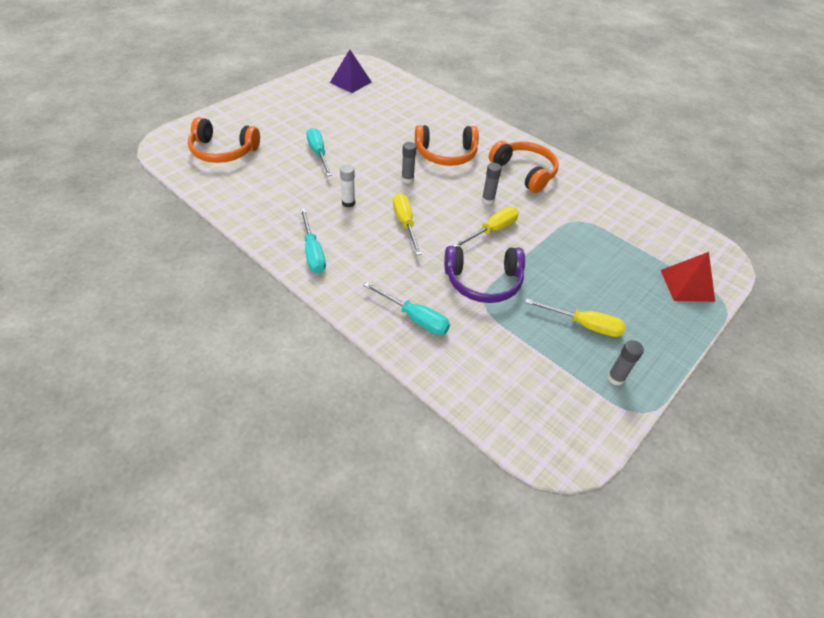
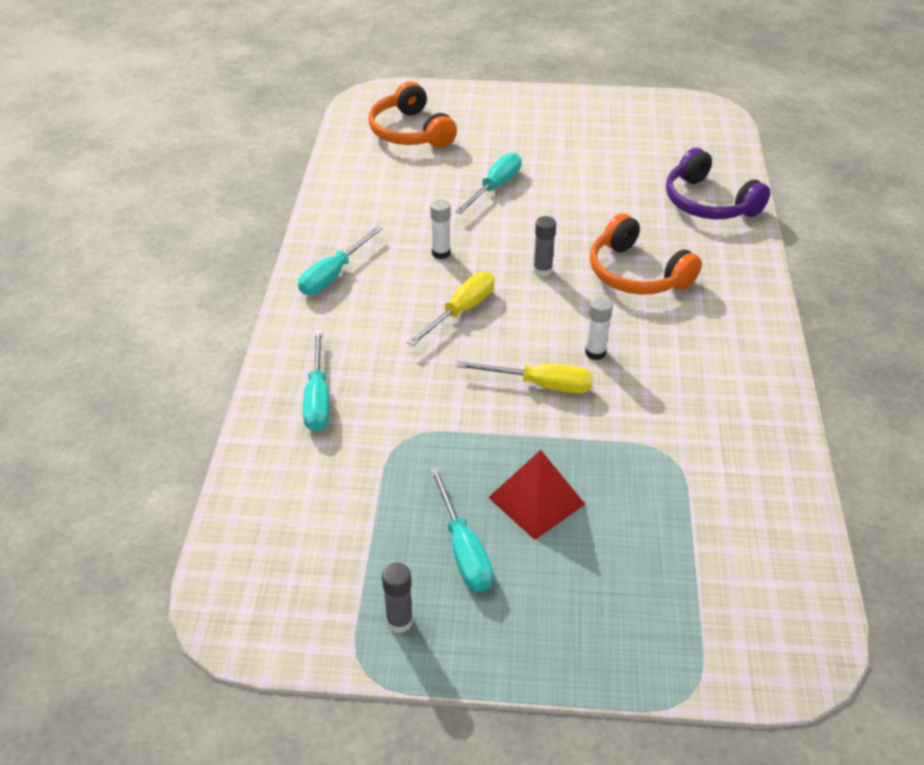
camera: 55 degrees right, 5 degrees down
(350, 82) = (664, 130): purple pyramid -> none
(483, 282) = (437, 422): purple headphones -> purple headphones (708, 203)
(488, 200) = (595, 353): grey glue stick -> white glue stick
(524, 172) = (703, 356): orange headphones -> none
(583, 325) = (463, 549): yellow screwdriver -> turquoise screwdriver
(687, 285) = (675, 633): red pyramid -> red pyramid (536, 500)

